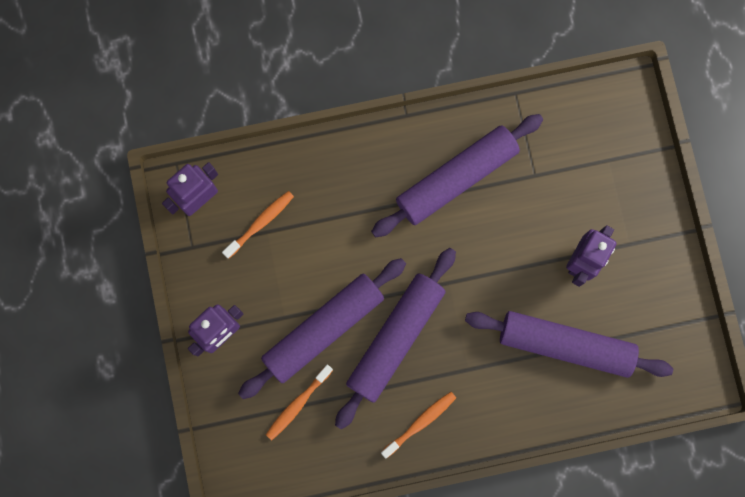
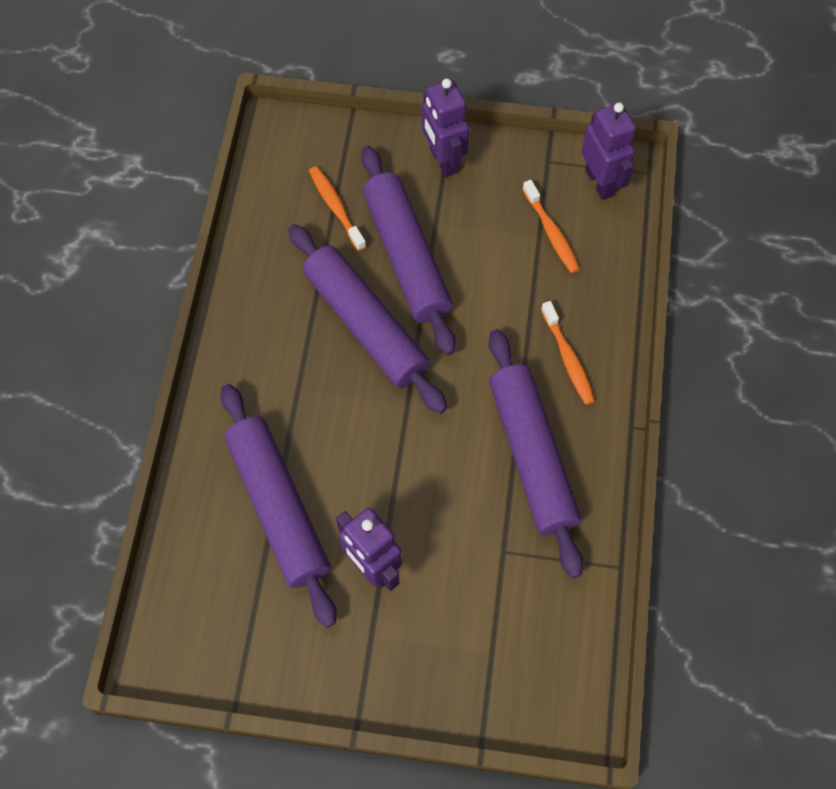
camera: 110 degrees right, 15 degrees down
(420, 423) = (261, 319): orange toothbrush -> orange toothbrush (568, 359)
(565, 345) = (278, 507): purple rolling pin -> purple rolling pin turned 60 degrees counterclockwise

